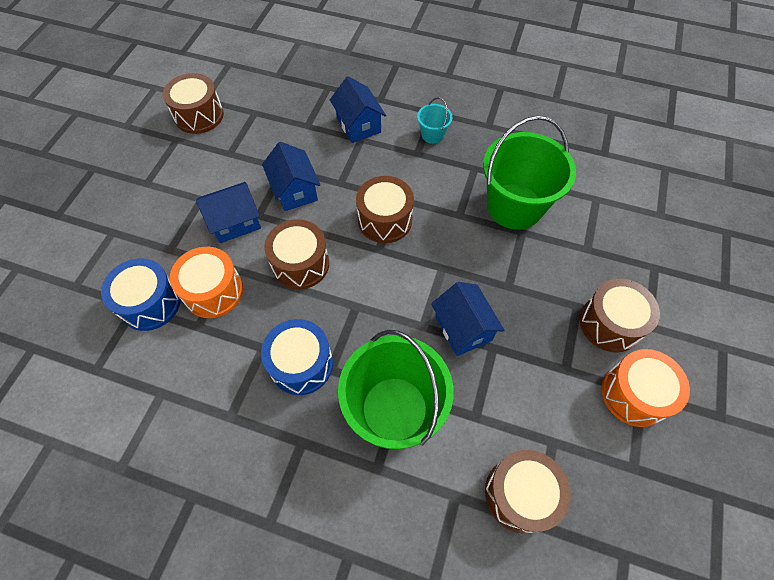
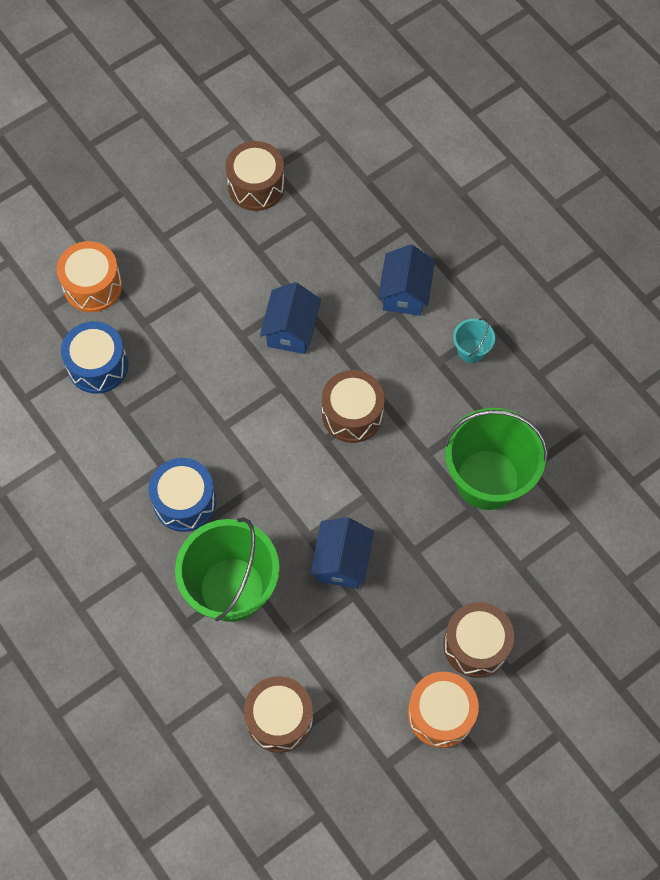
camera: 35 degrees right, 5 degrees up
(213, 291) = (155, 388): orange drum -> orange drum (93, 286)
(235, 222) = (216, 330): blue house -> none
(300, 264) = (245, 409): brown drum -> none

